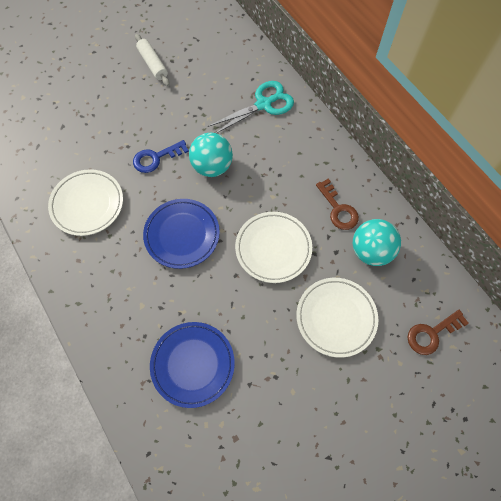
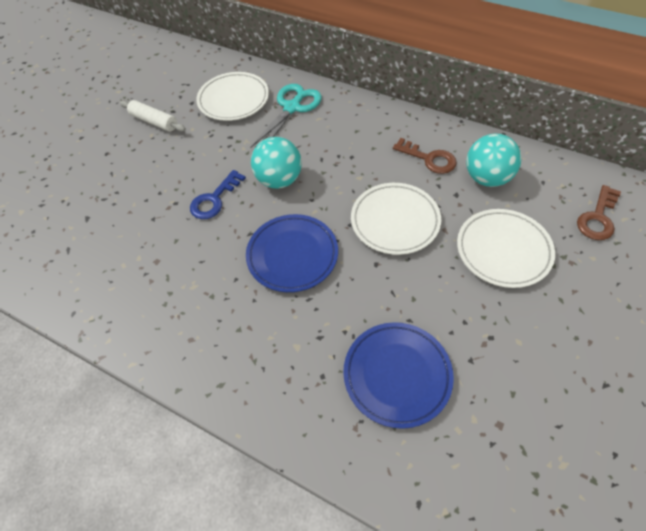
camera: 25 degrees left, 10 degrees down
(87, 204) = (165, 278): white plate -> white plate (233, 100)

